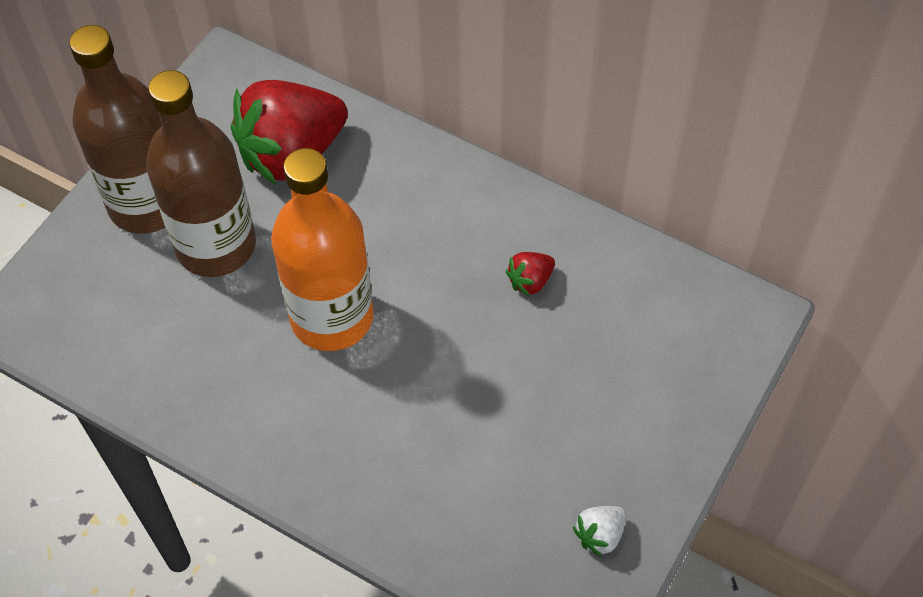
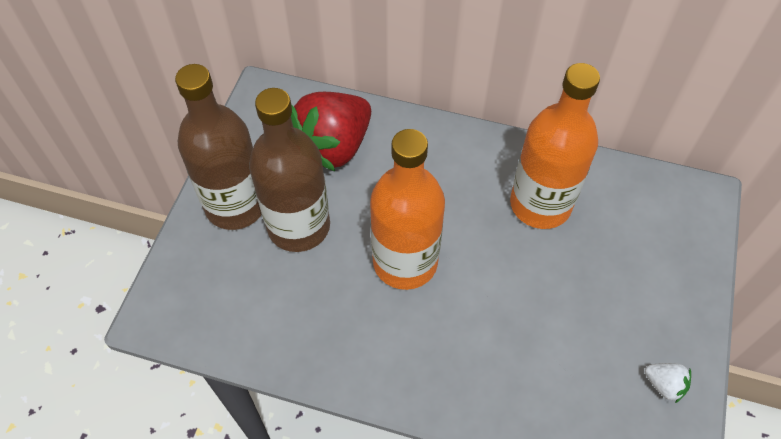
camera: 15 degrees left, 0 degrees up
(530, 281) = (540, 204): red strawberry -> orange bottle
(600, 535) = (664, 385): white strawberry -> white strawberry turned 90 degrees counterclockwise

